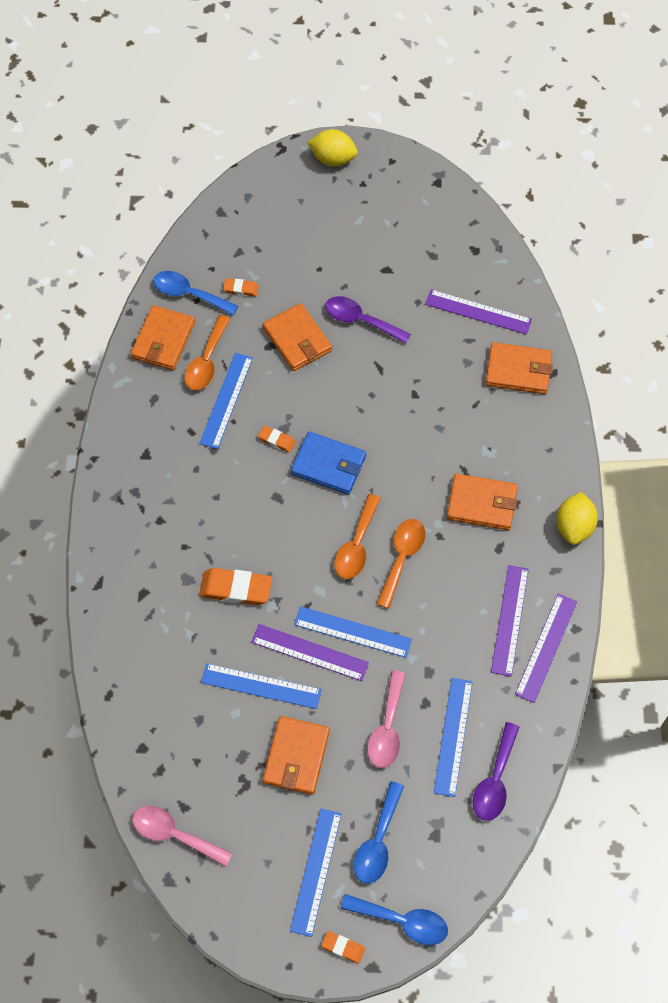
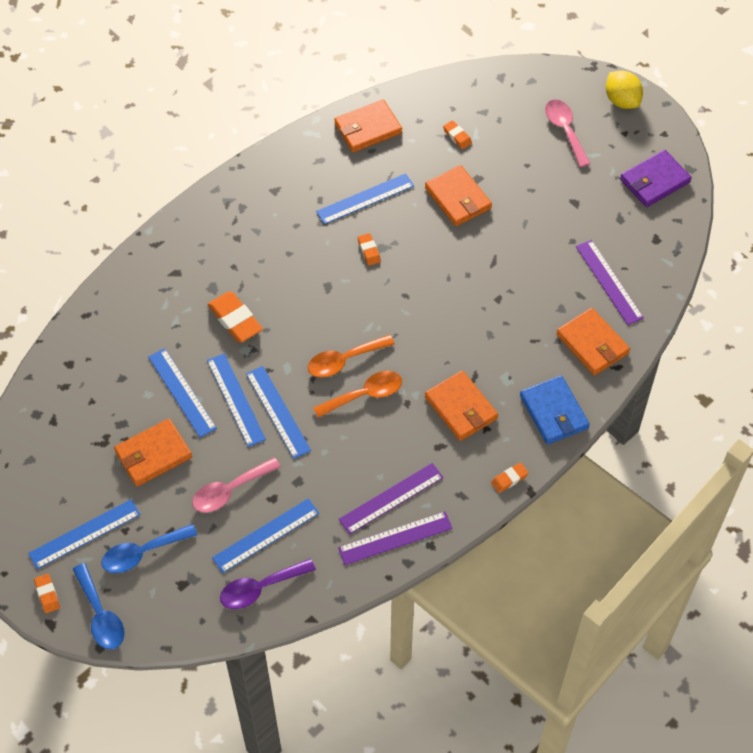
camera: 45 degrees right, 5 degrees down
(174, 834) = (29, 431): pink spoon -> pink spoon (565, 130)
(189, 294) = (418, 112): blue spoon -> none
(206, 361) = (380, 164): orange spoon -> none
(297, 339) = (458, 198): orange wallet -> orange wallet turned 45 degrees counterclockwise
(309, 652) = (236, 399): purple ruler -> blue ruler
(328, 465) = (385, 295): blue wallet -> blue wallet (553, 412)
(360, 320) = (516, 220): purple spoon -> none
(425, 204) = (654, 181): none -> purple wallet
(574, 526) = (509, 479): yellow lemon -> orange eraser

